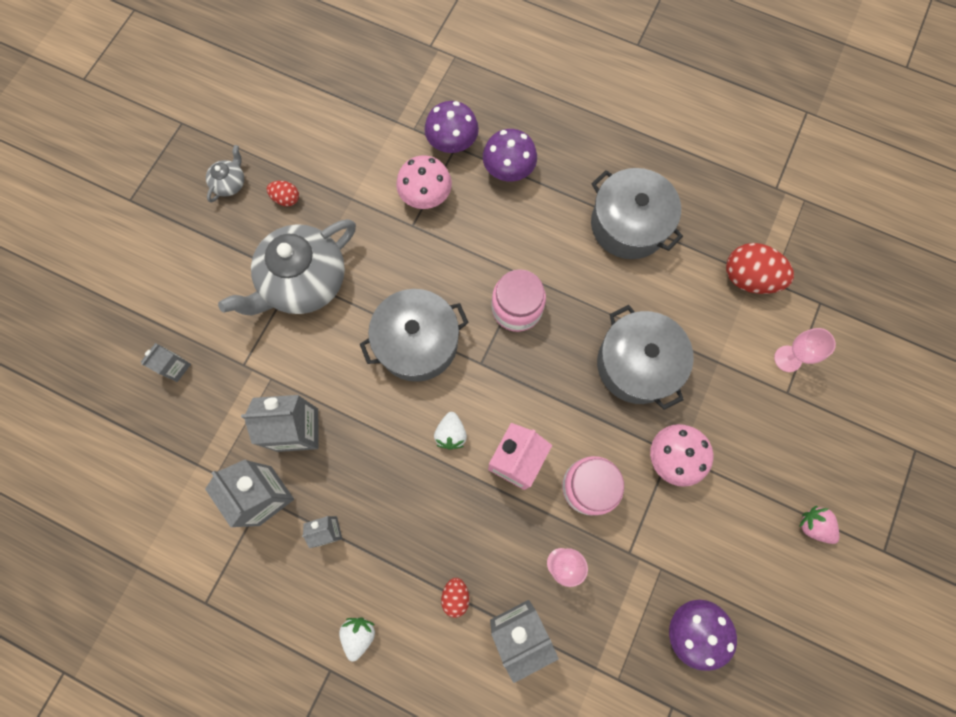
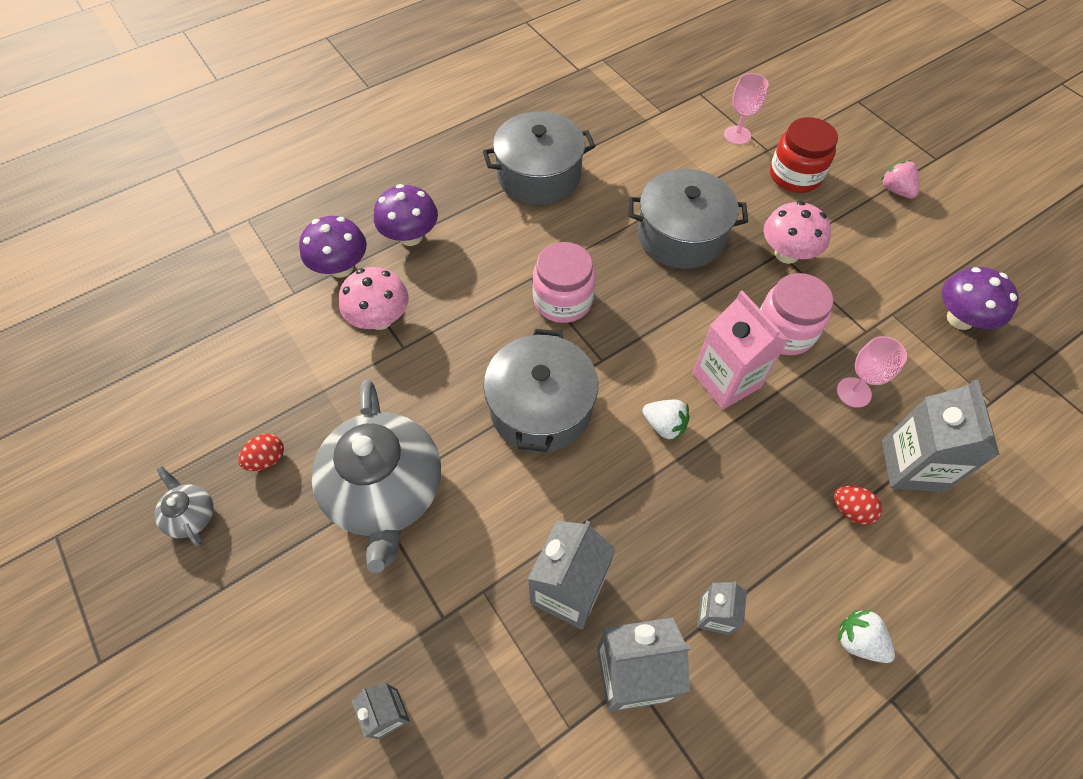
camera: 60 degrees left, 15 degrees down
(748, 278) = (648, 124): red egg -> none
(770, 429) = (795, 175): none -> red jar
(813, 525) = (895, 190): pink strawberry -> pink strawberry turned 75 degrees clockwise

